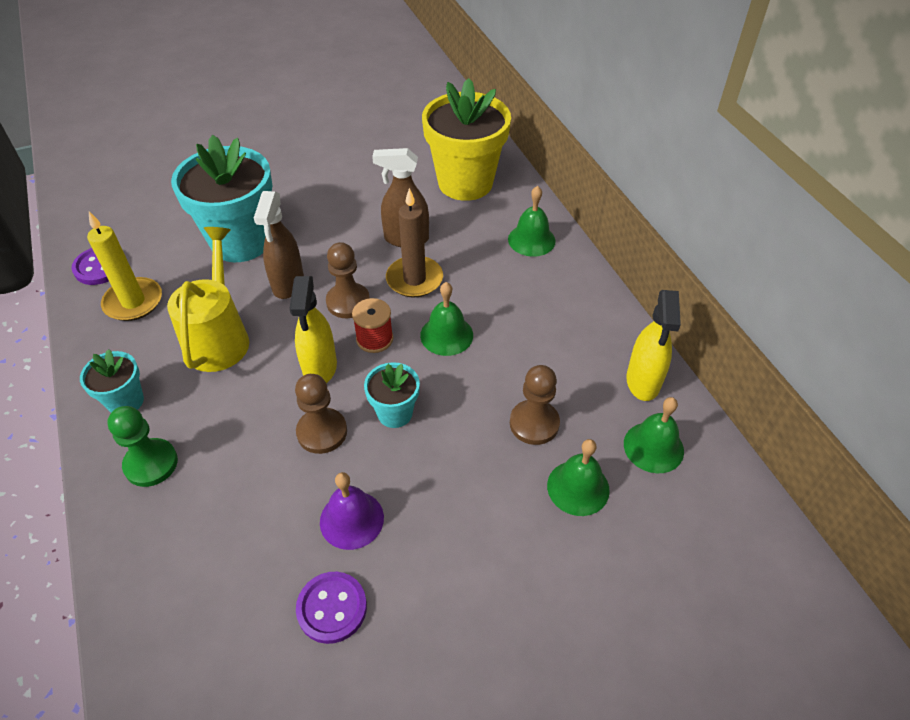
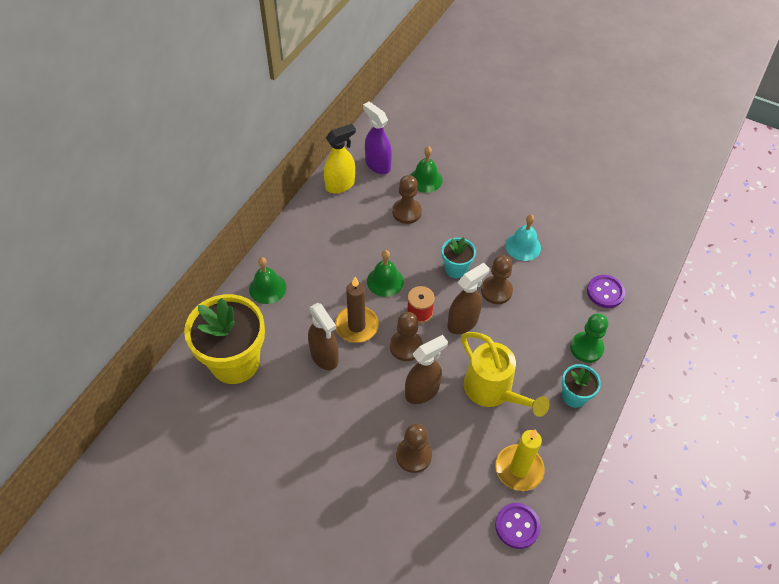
camera: 130 degrees left, 5 degrees up
(219, 337) = (493, 391): yellow watering can -> yellow watering can turned 90 degrees counterclockwise
(241, 242) = (413, 455): turquoise flower pot -> brown pawn
(320, 368) = (463, 322): yellow spray bottle -> brown spray bottle
(332, 608) = (562, 226): purple button -> purple button (605, 292)
(351, 519) = (523, 246): purple bell -> turquoise bell
(653, 447) = (377, 165): green bell -> purple spray bottle

